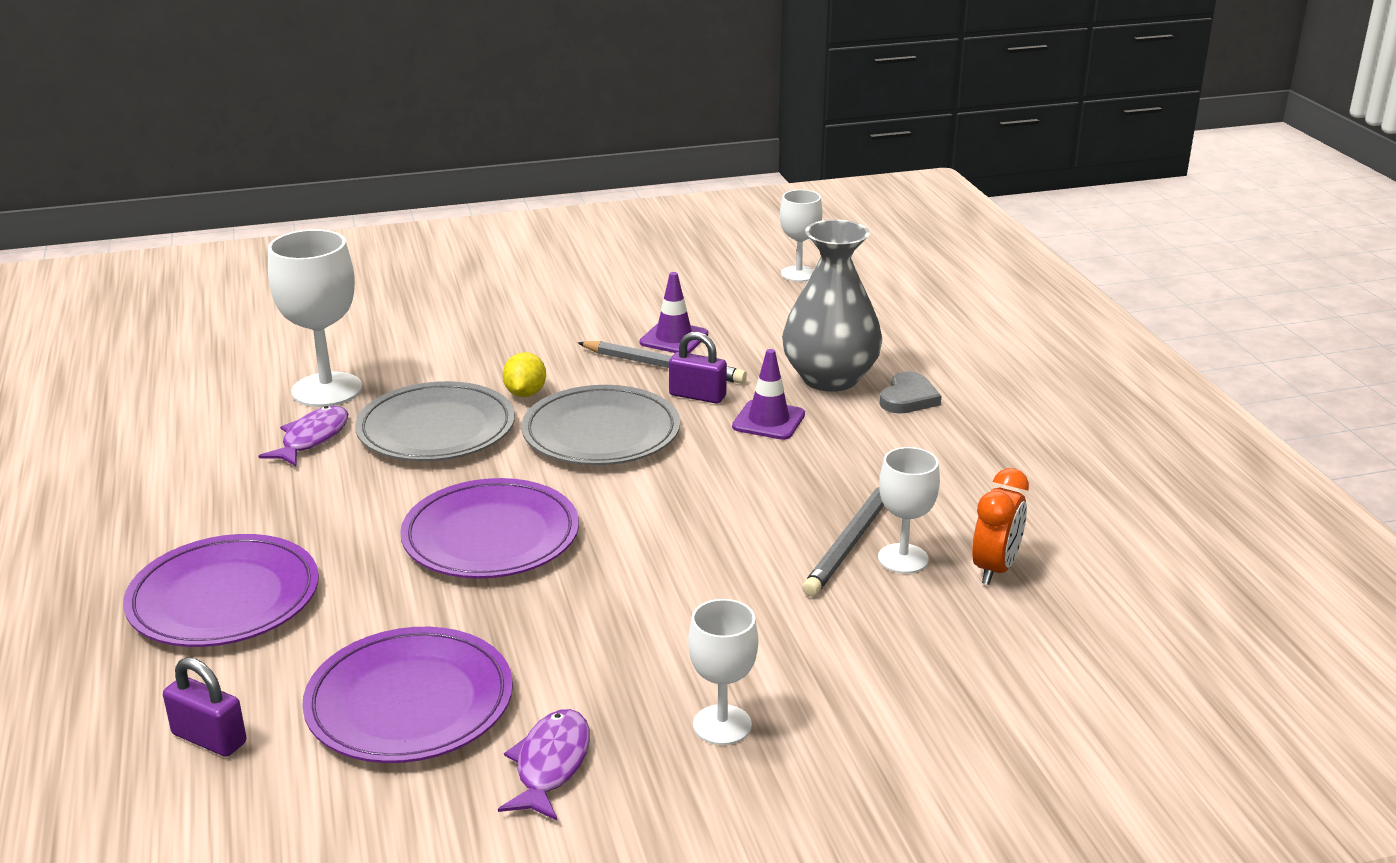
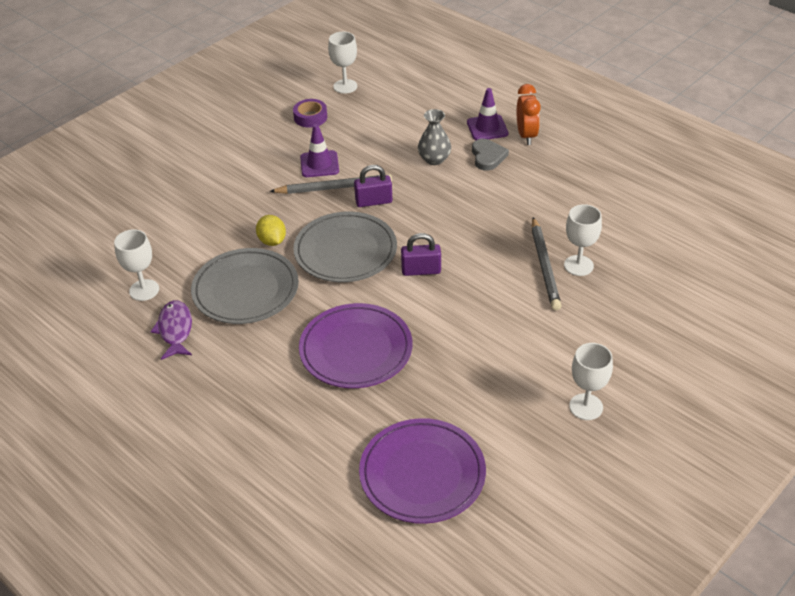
camera: 30 degrees left, 15 degrees up
(209, 738) = (339, 552): purple padlock -> purple padlock (421, 270)
(224, 598) = (247, 463): purple plate -> none
(327, 390) = (144, 290): white goblet -> white goblet, size x0.61
(550, 765) = (529, 472): purple fish -> none
(718, 291) = (310, 117): none -> purple tape
(768, 421) = (429, 203): purple traffic cone -> purple traffic cone (487, 128)
(830, 378) = (434, 159): grey vase -> grey vase, size x0.53
(995, 569) = (626, 252): orange clock -> orange clock (526, 136)

